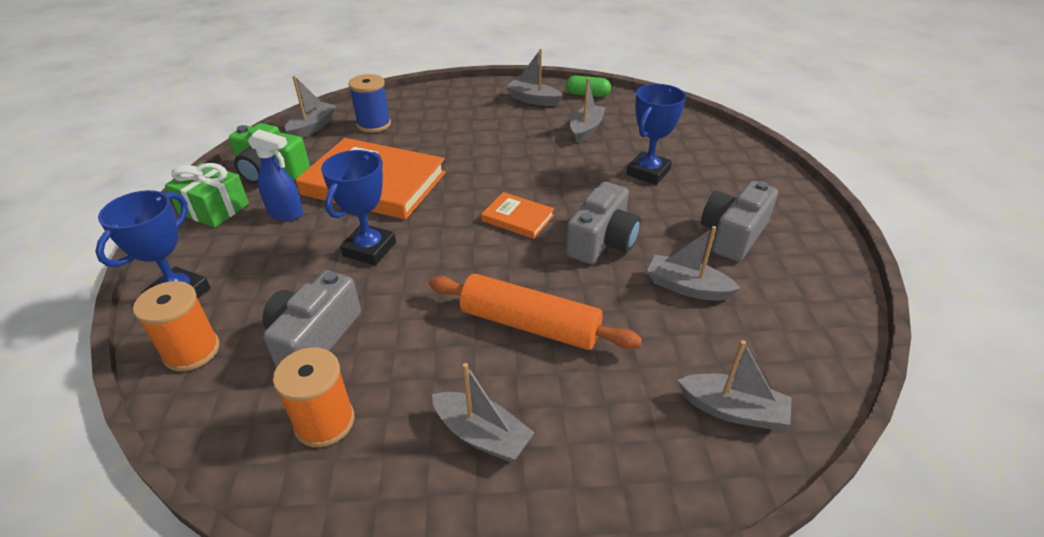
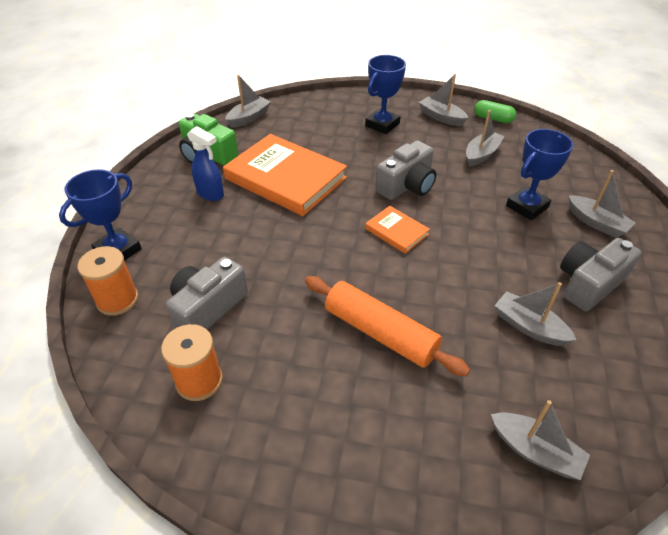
camera: 15 degrees right, 5 degrees up
(214, 209) = (158, 180): green gift -> none
(369, 249) = (267, 238): blue trophy -> blue trophy (382, 125)
(374, 124) = (298, 122): blue spool -> none
(482, 435) = (315, 421): grey boat -> grey boat (596, 223)
(602, 241) = (464, 267): grey camera -> grey camera (407, 185)

